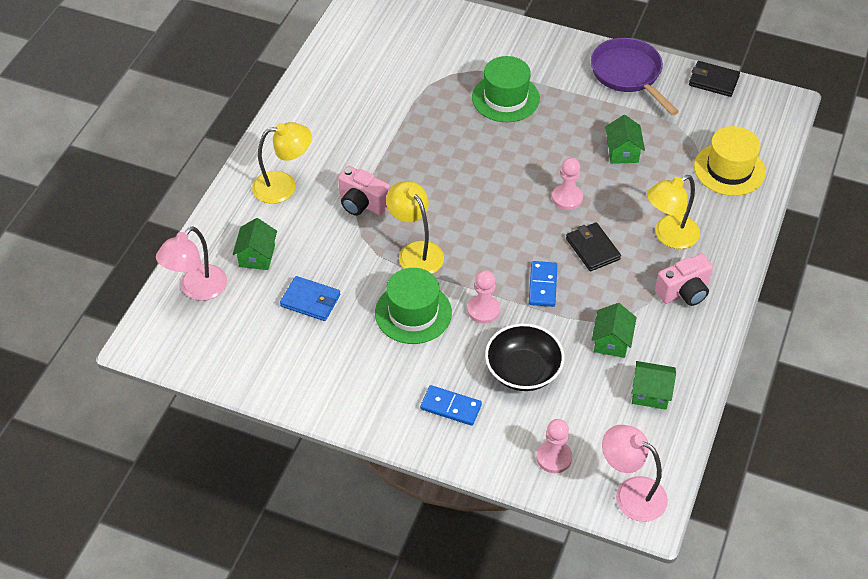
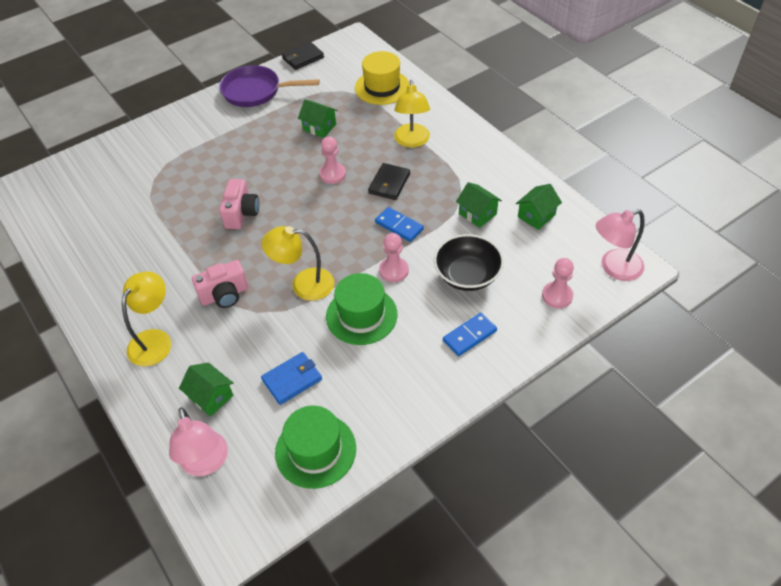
camera: 55 degrees left, 0 degrees up
(505, 98) = (209, 161): green hat -> green hat (315, 450)
(592, 249) = (389, 183): black wallet -> black wallet turned 75 degrees counterclockwise
(684, 292) = (464, 157): pink camera -> pink camera (241, 213)

